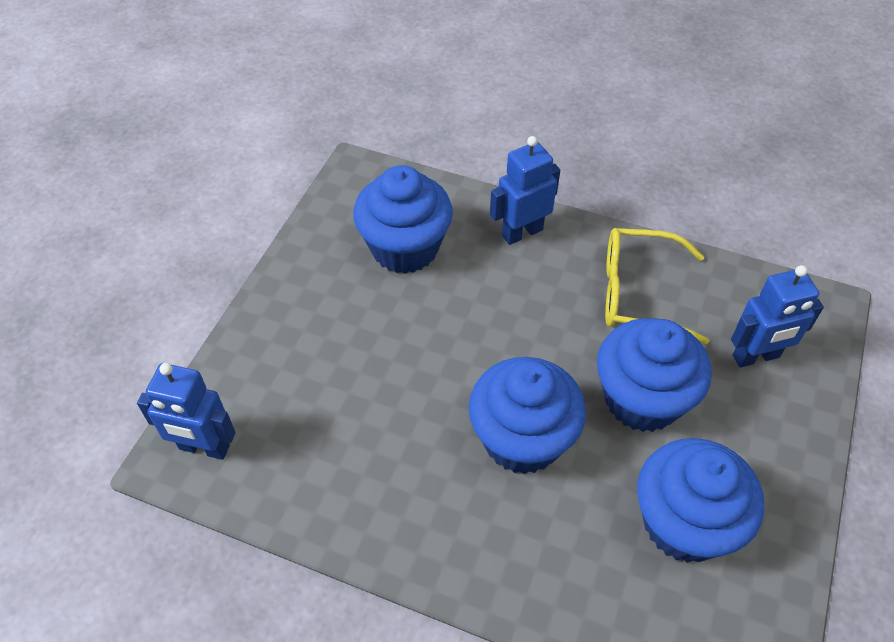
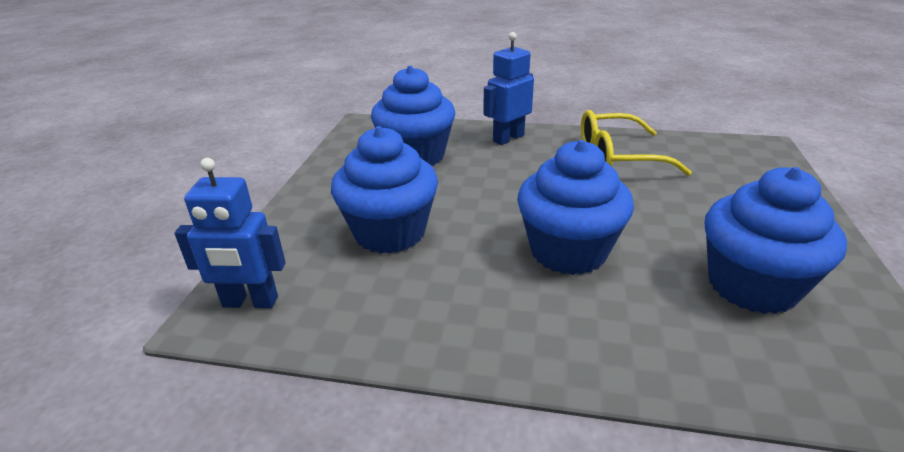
camera: 10 degrees left, 20 degrees down
(642, 399) = (659, 212): blue cupcake -> blue cupcake (390, 232)
(756, 357) = (733, 177): blue robot -> none

